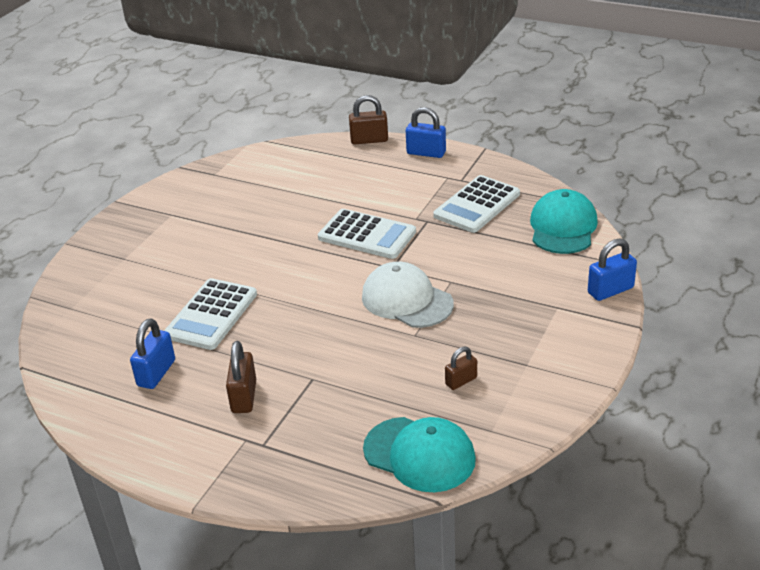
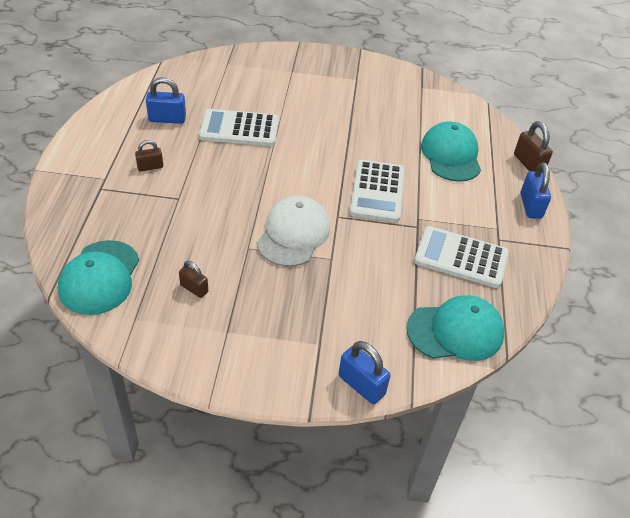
camera: 65 degrees right, 10 degrees up
(244, 397) = (150, 167): brown padlock -> brown padlock, size x0.65
(335, 180) = (451, 155): none -> turquoise cap

